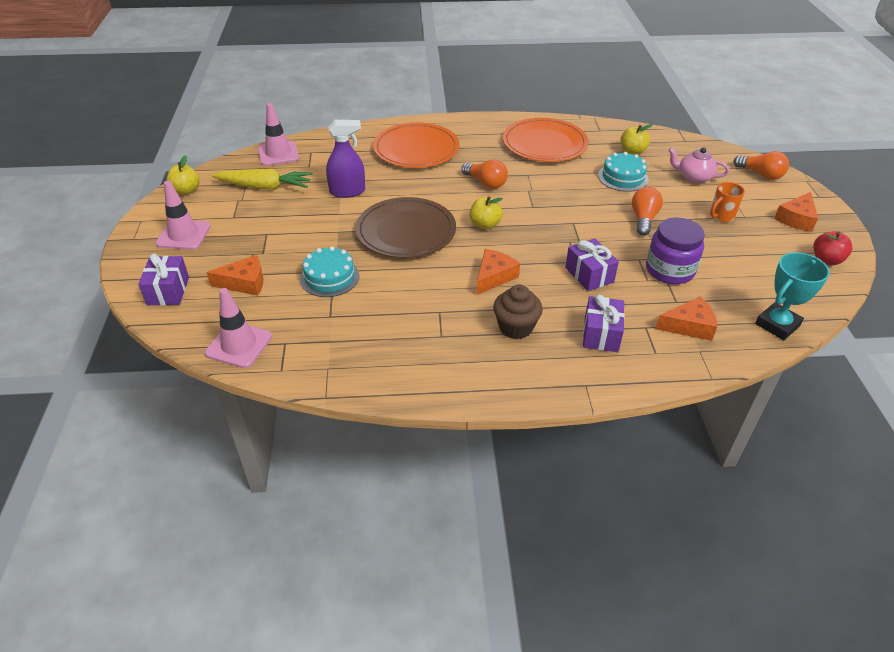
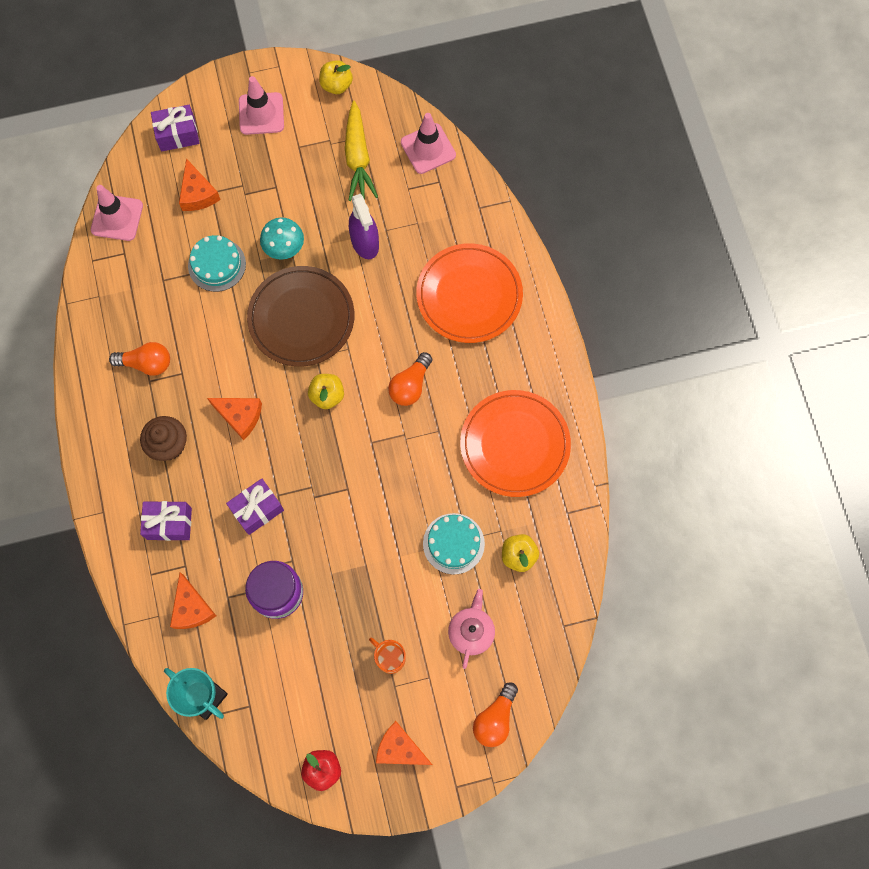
camera: 80 degrees right, 30 degrees up
(330, 235) = (284, 247): none -> turquoise mushroom
(643, 219) = (367, 567): orange light bulb -> orange light bulb (146, 363)

